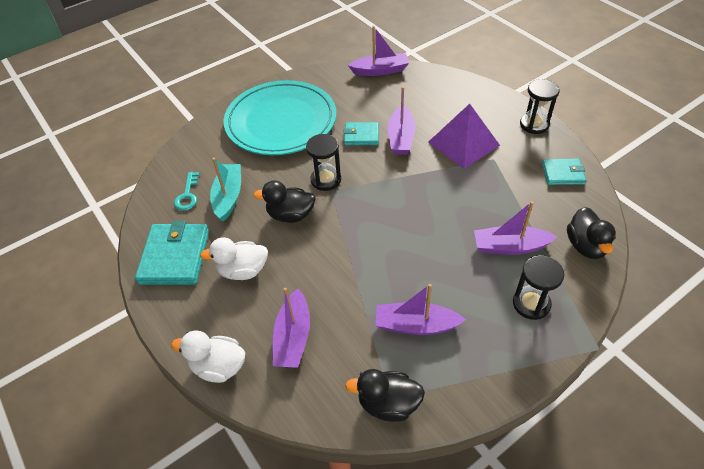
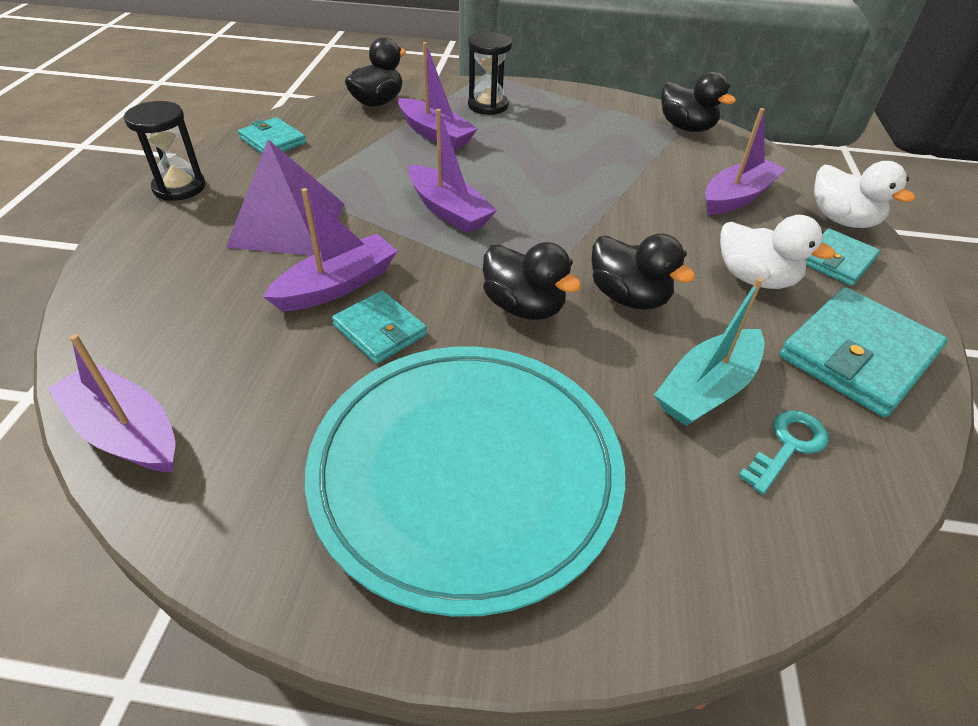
camera: 140 degrees left, 5 degrees down
(207, 320) = (837, 260): none -> turquoise wallet
(326, 180) = (524, 307): black hourglass -> black duck
(415, 325) = (604, 144): purple boat -> purple boat (449, 210)

